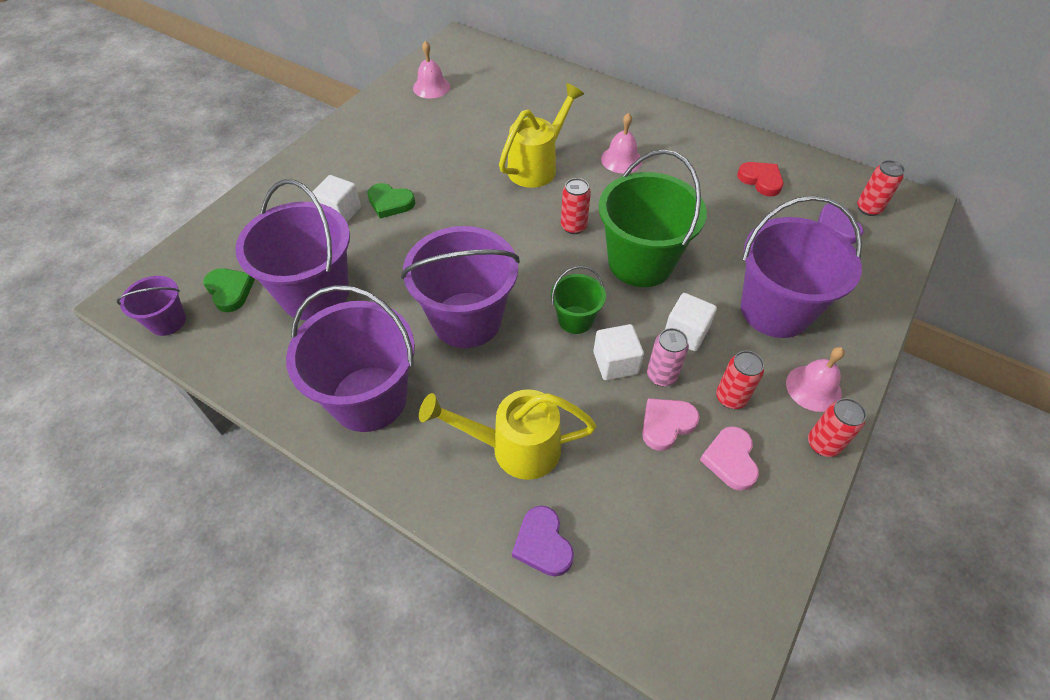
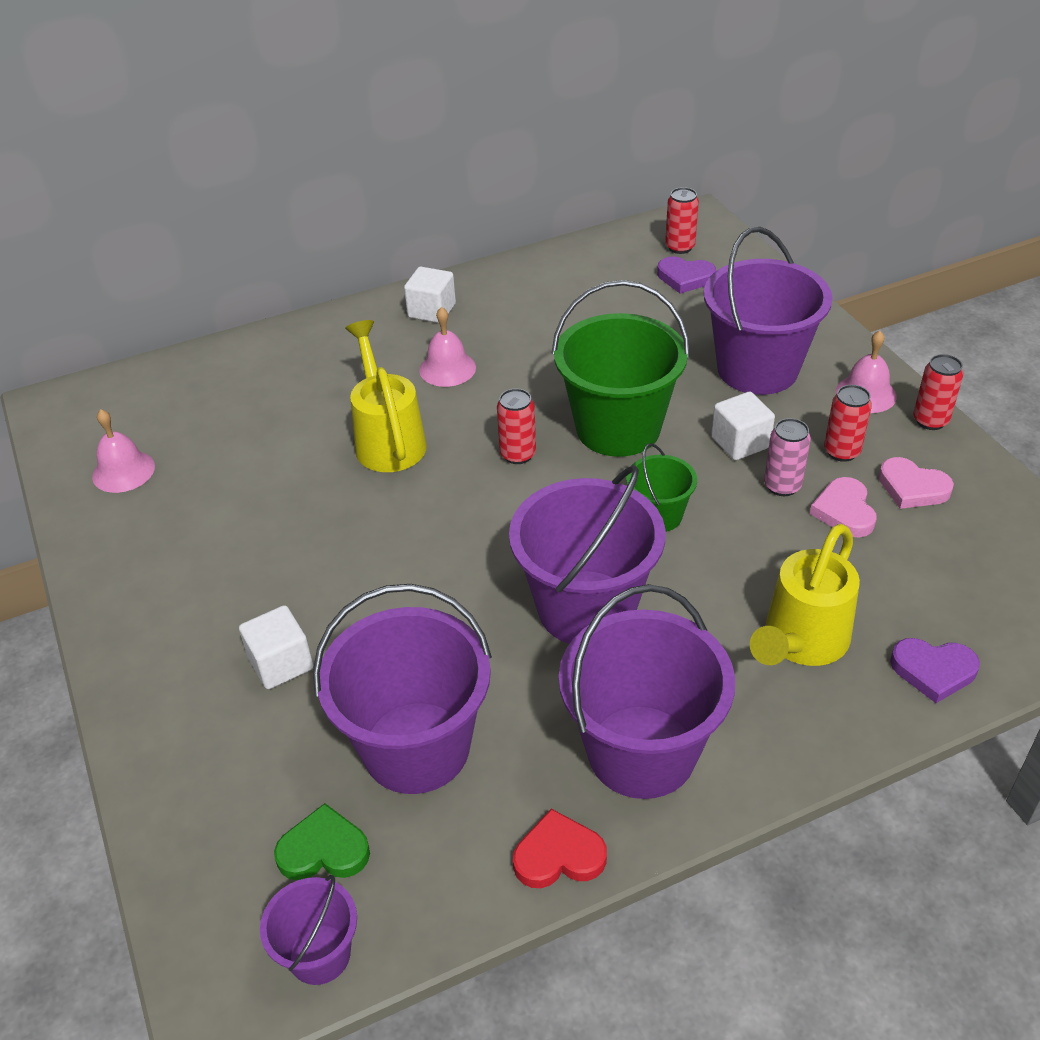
camera: 55 degrees left, 10 degrees down
(390, 203) = (315, 603): green heart -> none
(615, 363) = (741, 512): white cube -> white cube (432, 311)
(761, 180) = (579, 290): red heart -> red heart (558, 855)

